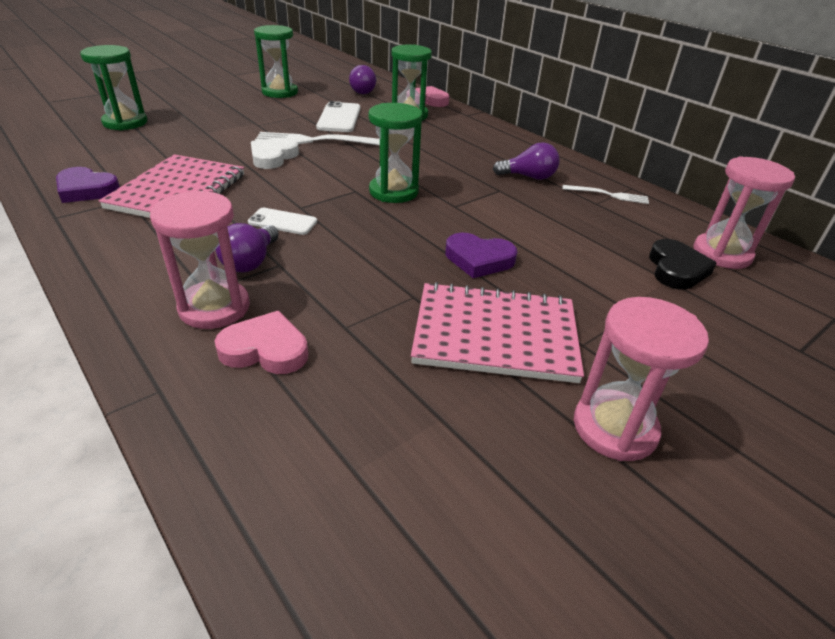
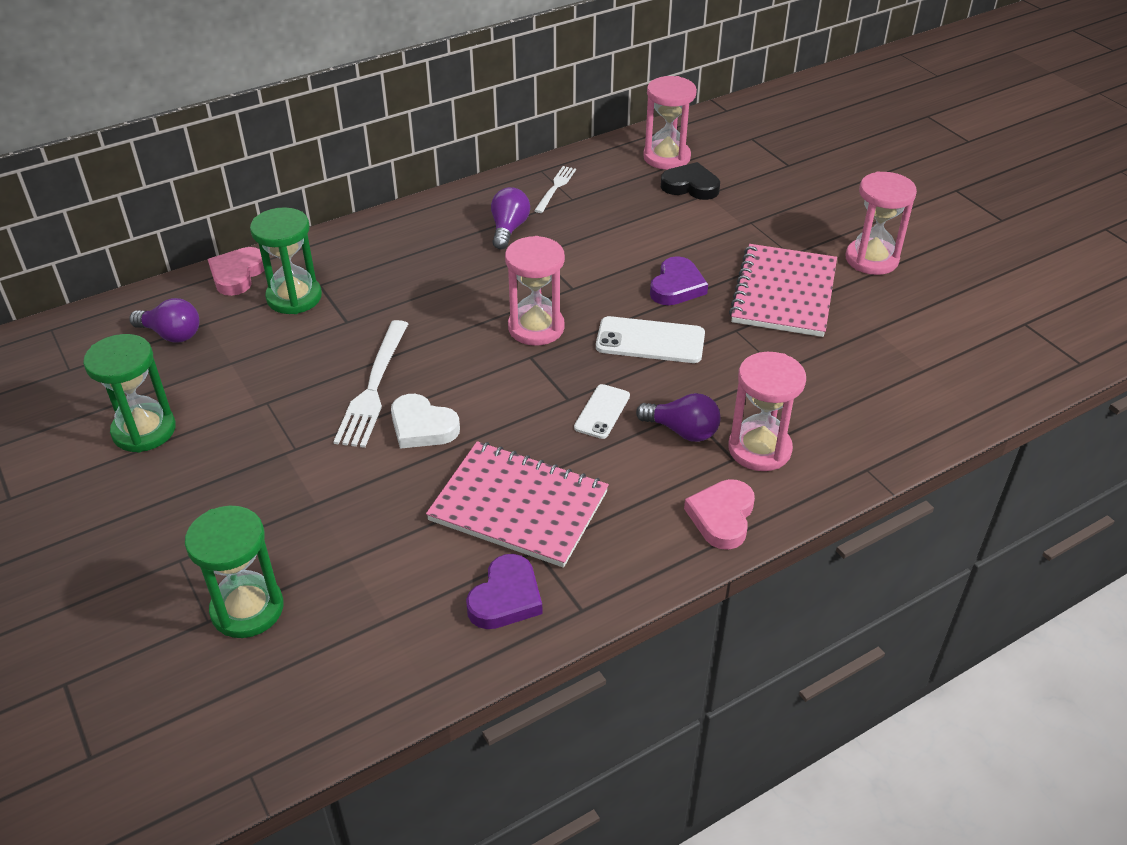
camera: 80 degrees left, 5 degrees up
(265, 349) = (813, 414): pink heart -> pink heart (722, 517)
(339, 118) = (288, 364): white phone -> white phone (650, 341)
(393, 192) = (536, 328): green hourglass -> pink hourglass

